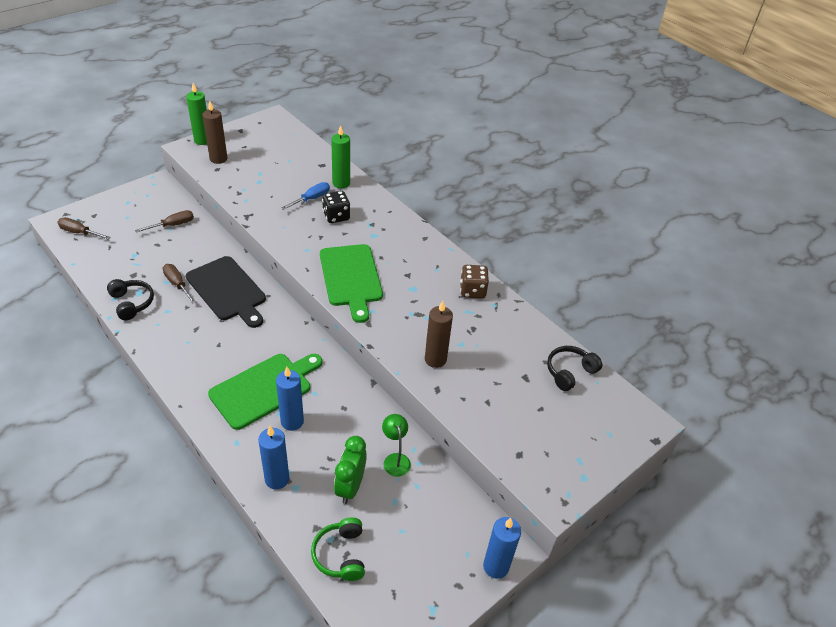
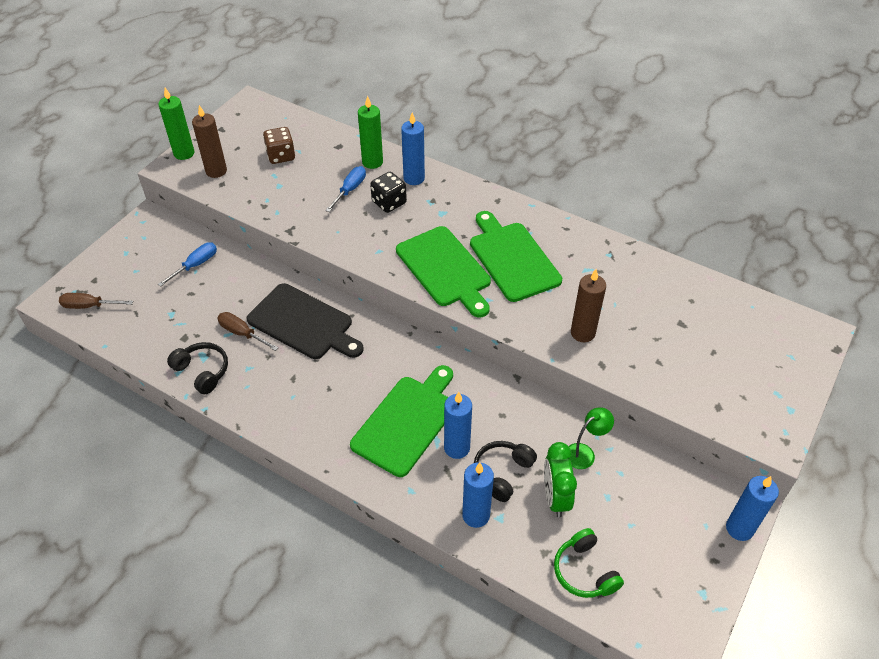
camera: 15 degrees left, 5 degrees up
(172, 225) = (195, 265): brown screwdriver -> blue screwdriver
(367, 204) = (414, 178): none -> blue candle
(395, 459) = (584, 453): green lamp -> green lamp turned 90 degrees clockwise
(410, 285) = (512, 258): none -> green cutting board
(472, 291) = (579, 245): brown dice -> brown dice (281, 156)
(569, 372) = (721, 304): black headphones -> black headphones (502, 473)

